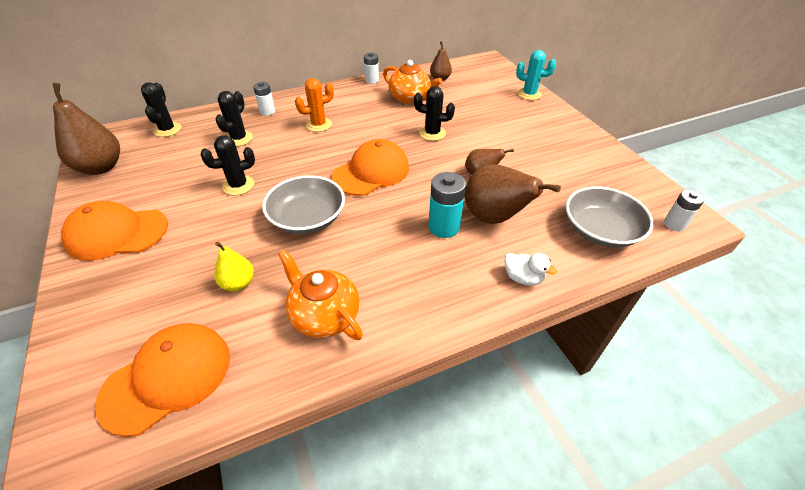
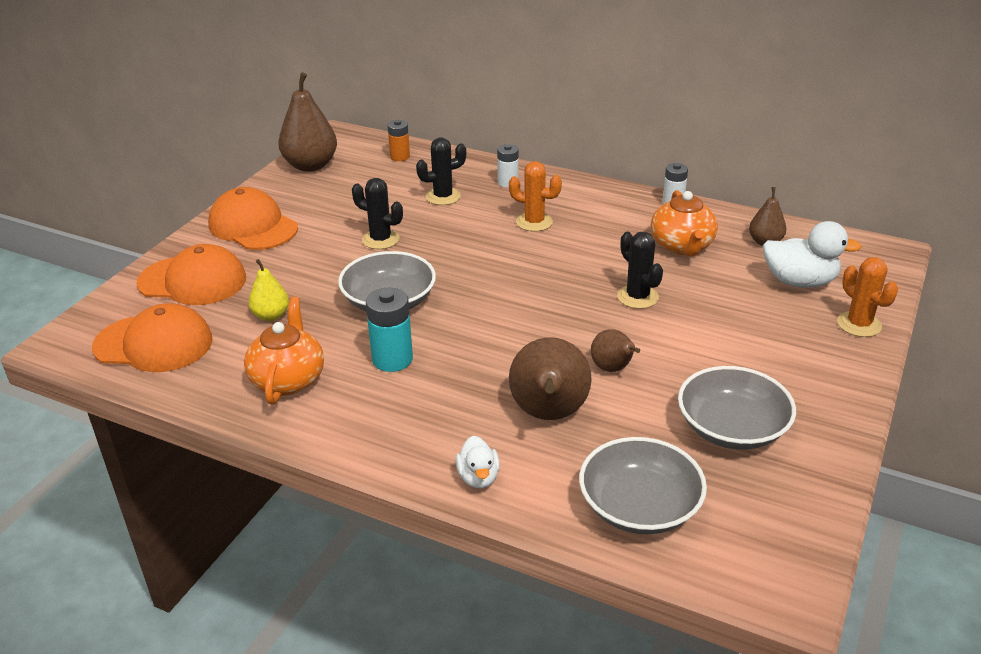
camera: 50 degrees right, 10 degrees down
(167, 130) = (400, 157): black cactus -> orange battery
(371, 172) = (507, 297): orange cap -> orange cap (193, 281)
(444, 227) = (486, 387): turquoise battery -> turquoise battery (392, 359)
(481, 89) = (799, 281): none -> white duck
(529, 94) = (859, 324): turquoise cactus -> orange cactus
(566, 167) = (732, 428): none -> grey bowl
(674, 224) = (746, 571): white battery -> none

